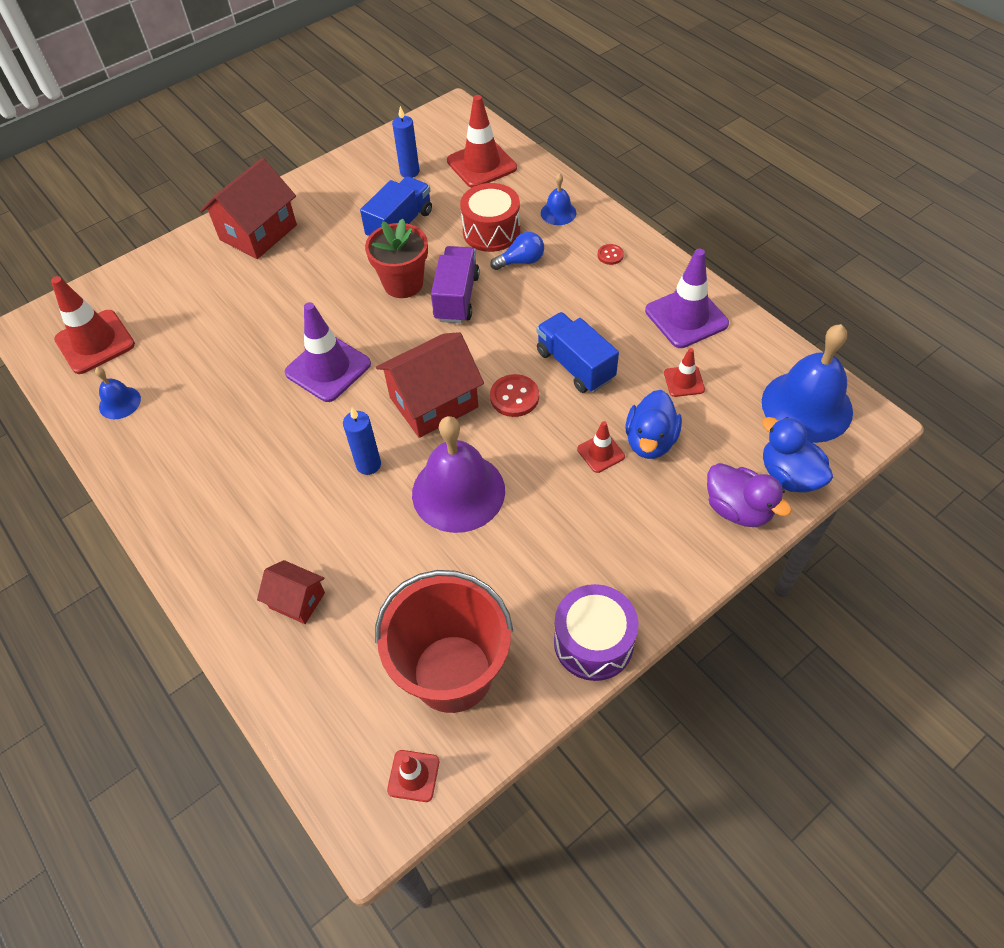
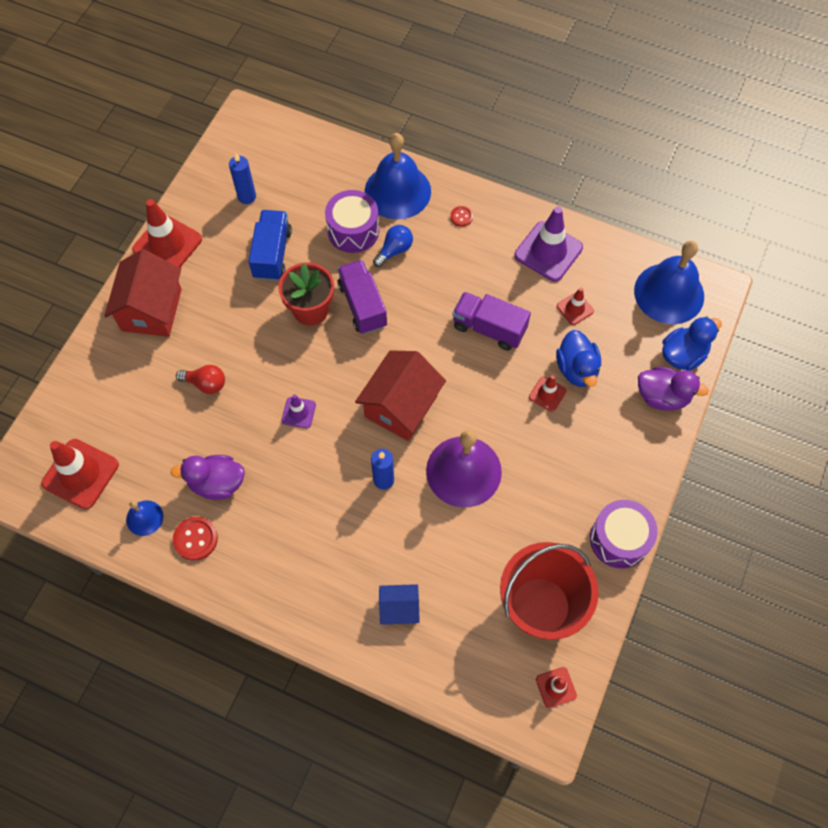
camera: 30 degrees left, 10 degrees up
(206, 400) = (217, 483): none -> purple duck
(260, 310) = (206, 383): none -> red light bulb
(297, 600) = (399, 608): red house -> blue house
(328, 368) = (298, 412): purple traffic cone -> purple traffic cone, size x0.52
(481, 164) = (305, 166): red traffic cone -> red traffic cone (167, 244)
(491, 231) = (353, 230): red drum -> purple drum
(514, 397) = (459, 375): red button -> red button (195, 539)
(558, 213) = (397, 191): blue bell -> blue bell, size x2.08
(575, 365) = (489, 328): blue truck -> purple truck
(789, 475) = (683, 355): blue duck -> blue duck turned 120 degrees clockwise

